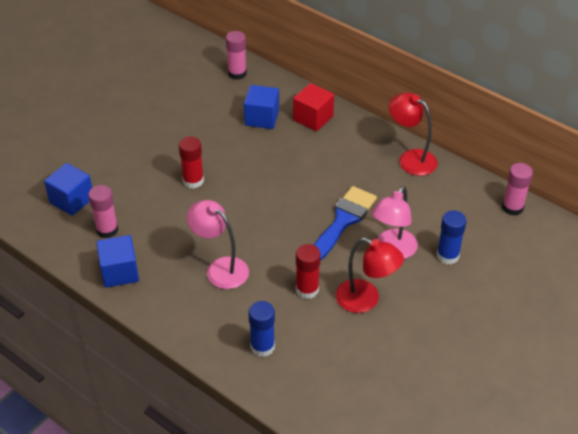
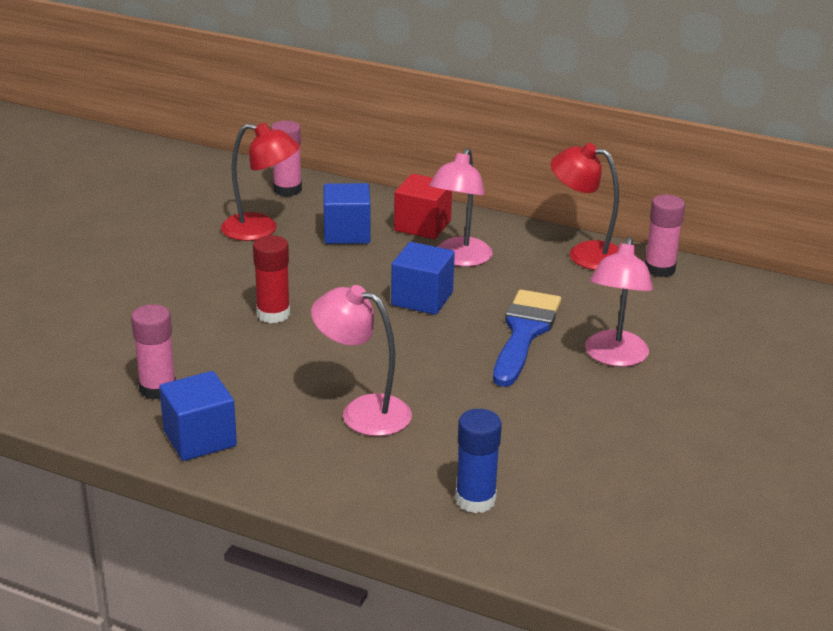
camera: 15 degrees left, 15 degrees down
(72, 200) = (84, 360): blue cube -> blue cube (422, 299)
(307, 289) = (511, 419): red glue stick -> none
(326, 151) = (459, 259): none -> pink lamp
(366, 300) = (606, 420): red lamp -> red lamp (261, 230)
(447, 256) = (696, 353): blue glue stick -> none
(512, 207) = (755, 289): pink glue stick -> pink glue stick (659, 269)

